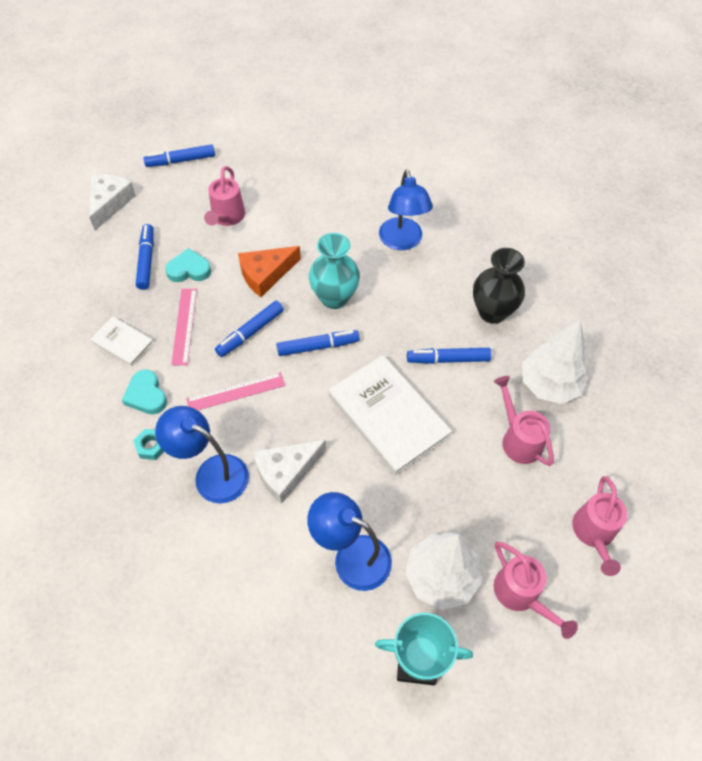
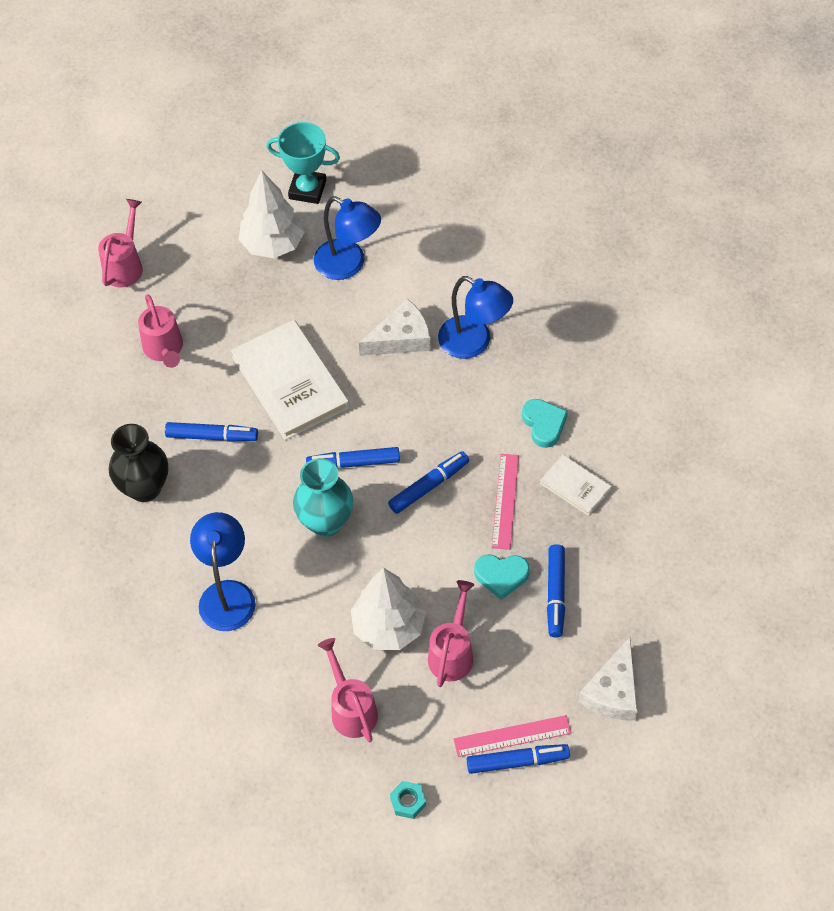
camera: 170 degrees left, 0 degrees up
(151, 446) = (535, 372): turquoise nut -> turquoise nut (408, 802)
(236, 392) = (448, 420): pink ruler -> pink ruler (512, 736)
(266, 274) = (406, 561): orange cheese -> none
(521, 595) = (207, 226): pink watering can -> pink watering can (351, 709)
(548, 385) = (113, 400): white tree -> white tree (389, 627)

